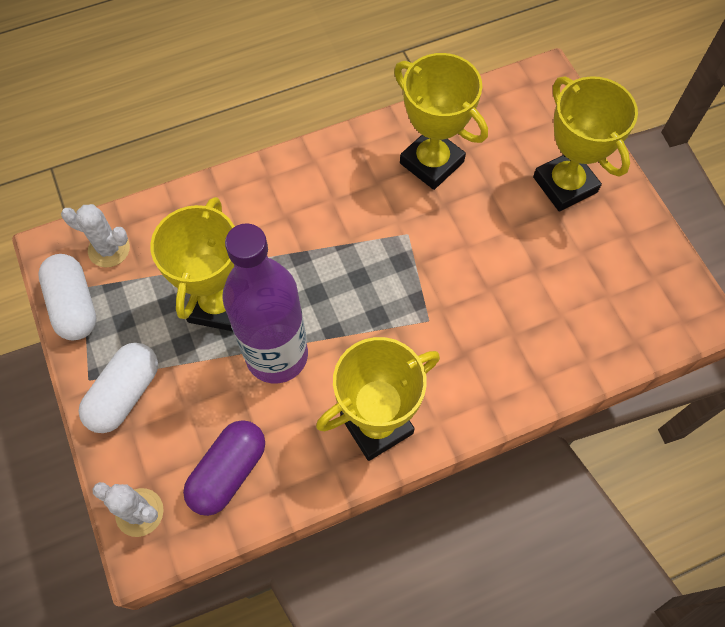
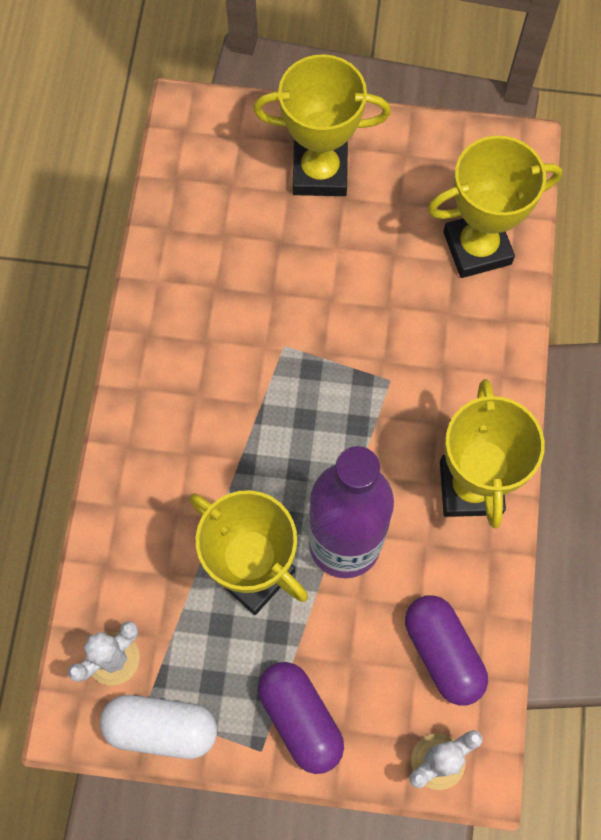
camera: 60 degrees left, 5 degrees up
(125, 394) = (300, 718): white capsule -> purple capsule
(431, 162) = (216, 276): yellow trophy -> yellow trophy (477, 248)

